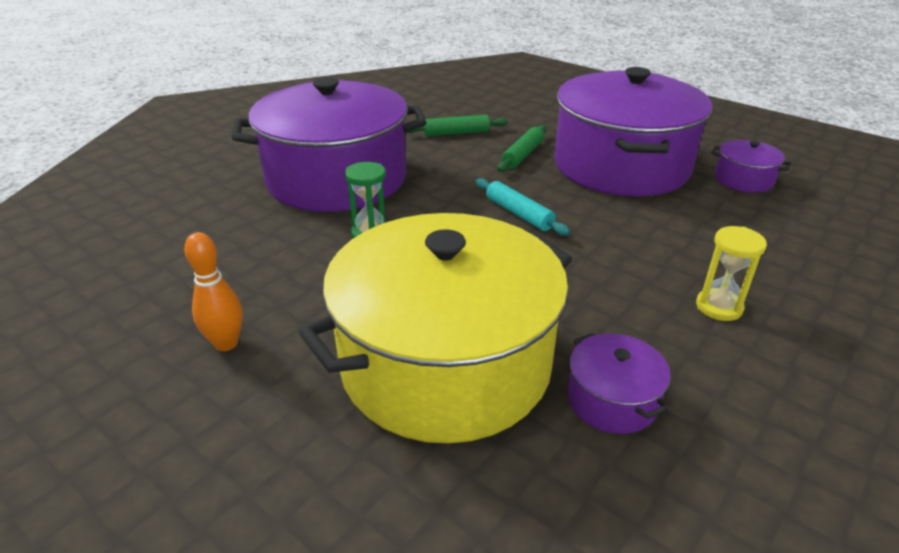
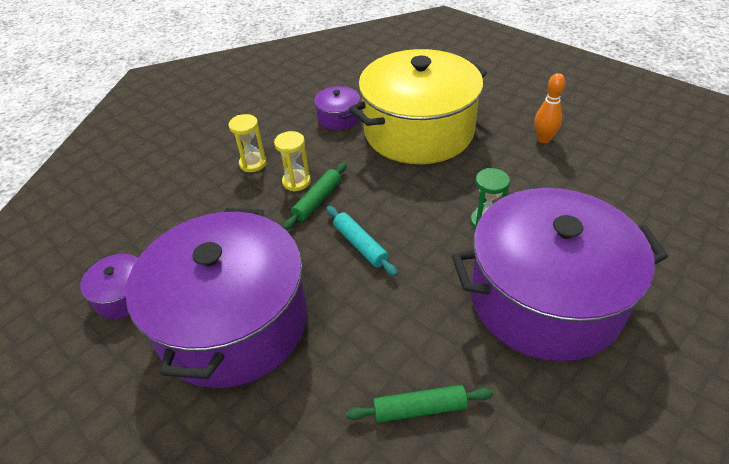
camera: 175 degrees left, 10 degrees up
(522, 155) = (338, 347): green rolling pin -> green rolling pin (317, 200)
(630, 279) = (296, 182): none -> yellow hourglass

